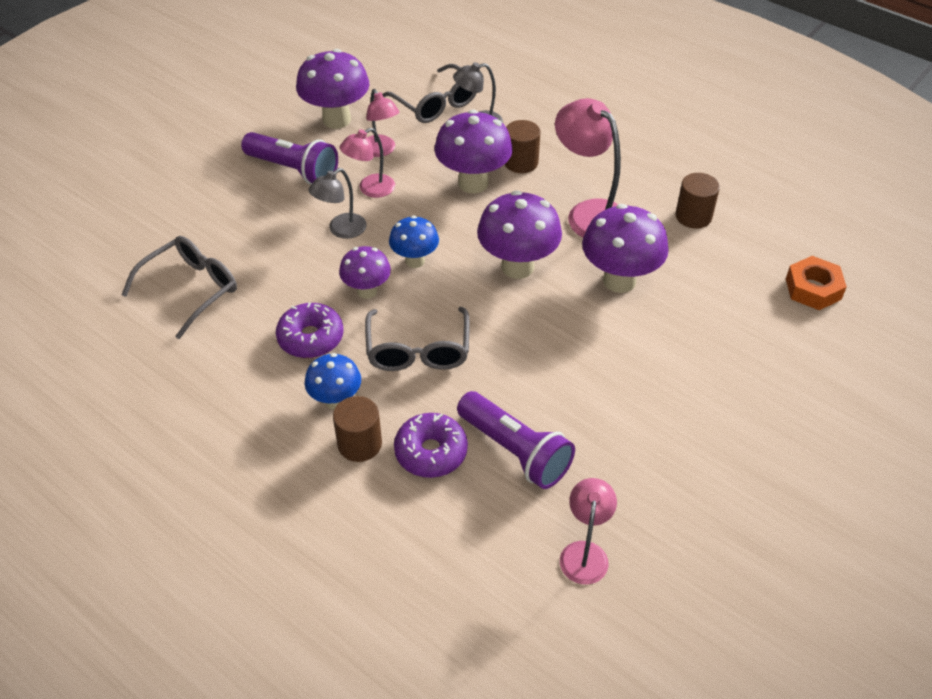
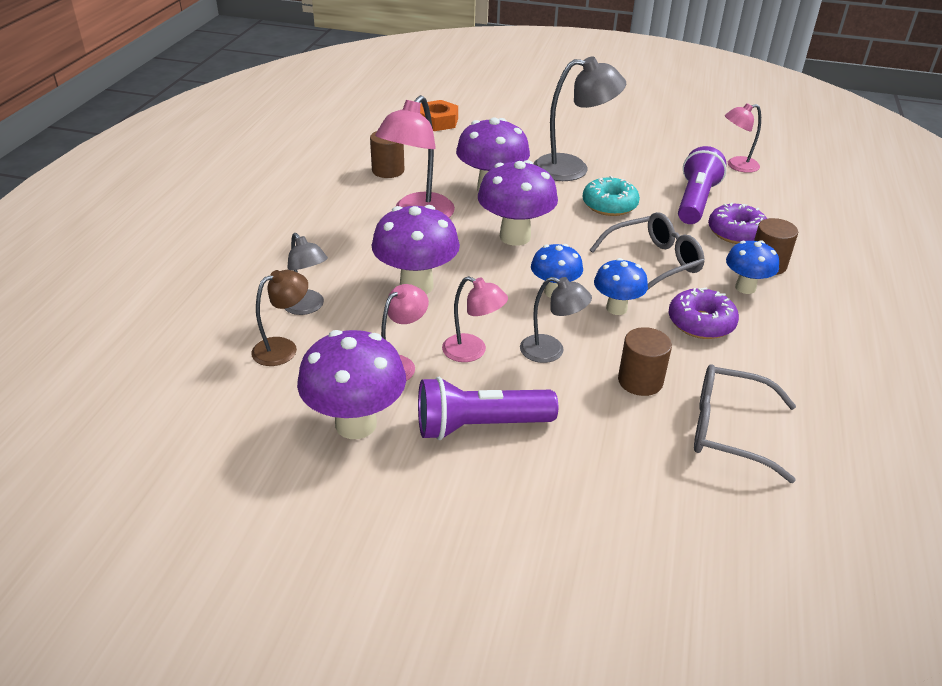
camera: 115 degrees left, 10 degrees down
(293, 170) = (480, 426): purple flashlight -> purple flashlight turned 105 degrees counterclockwise
(367, 291) = (616, 308): purple mushroom -> blue mushroom
(436, 104) = (283, 348): grey glasses -> brown lamp
(521, 162) = (364, 265): brown cylinder -> brown cylinder (640, 381)
(543, 365) = (609, 205): none -> turquoise donut
(642, 368) = (572, 168): none -> grey lamp

